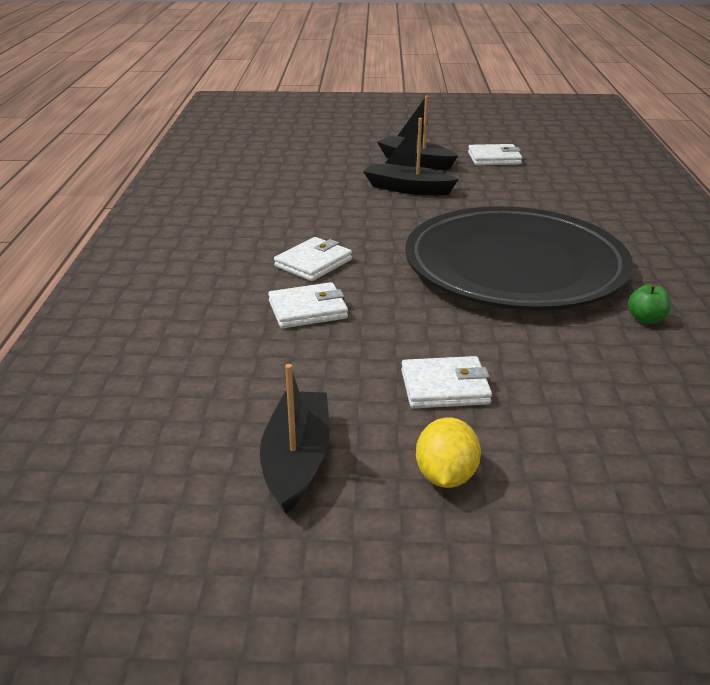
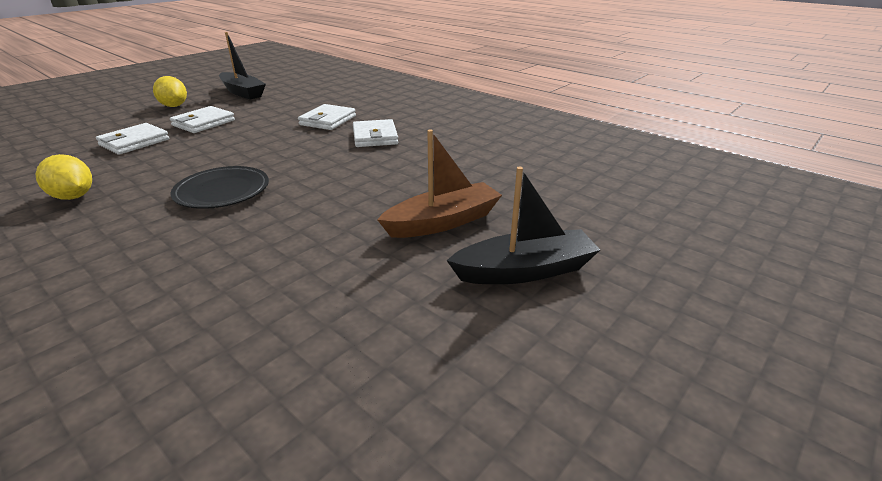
camera: 130 degrees right, 0 degrees up
(407, 188) = (443, 222): black boat -> brown boat
(494, 158) = (449, 355): white wallet -> white wallet (134, 142)
(514, 267) = (222, 191): black plate -> black plate, size x0.41
(645, 319) = (73, 197): green apple -> yellow lemon

